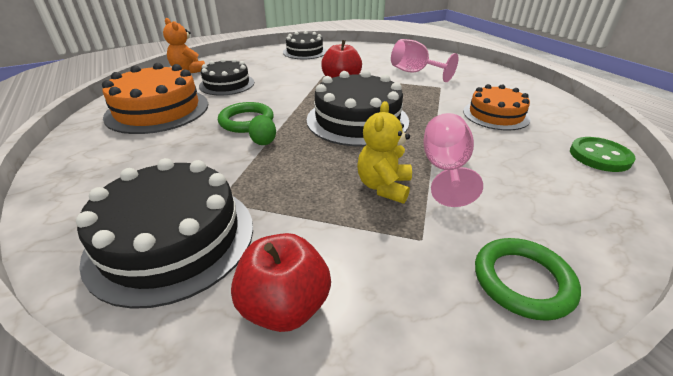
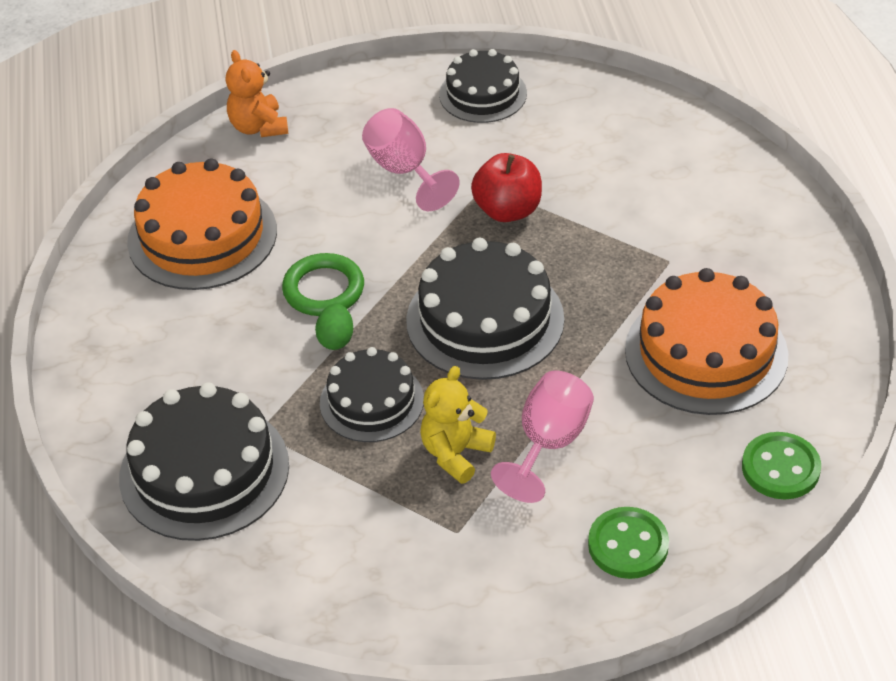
camera: 20 degrees right, 10 degrees up
(227, 84) = (315, 183): black cake -> black cake (371, 401)
(285, 306) = (295, 566): red apple -> none
(415, 72) = (653, 207): pink goblet -> pink goblet (404, 171)
(495, 115) = (706, 352): orange cake -> orange cake, size x1.57
(522, 281) = (526, 599): green ring -> none
(559, 219) = (628, 545): none -> green button

